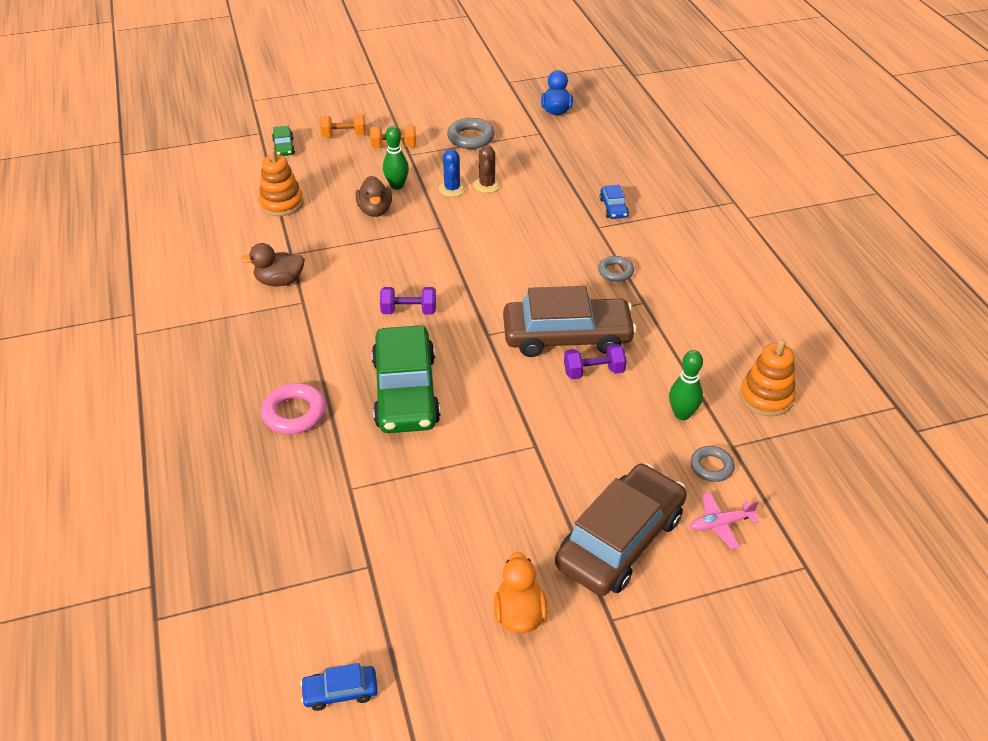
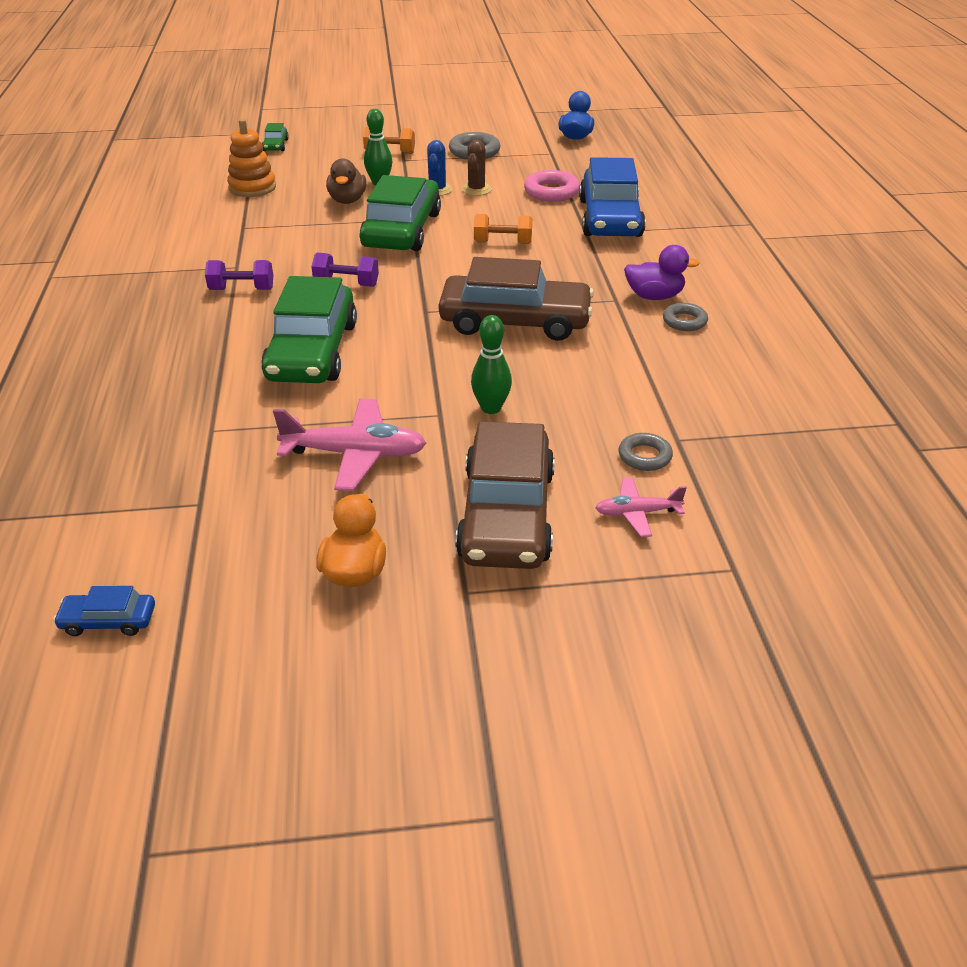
camera: 10 degrees right, 5 degrees down
(280, 281) = (220, 248): brown duck -> none
(294, 413) = (182, 358): pink ring -> pink ring (551, 192)
(344, 135) = (341, 141): orange dumbbell -> orange dumbbell (502, 243)
(436, 241) = (402, 230): none -> green car
(480, 497) = (355, 454): none -> pink plane
(593, 372) = (534, 355): purple dumbbell -> purple dumbbell (242, 289)
(613, 208) = (610, 218): blue car -> blue car, size x2.34
(615, 272) = (592, 271): grey ring -> grey ring (684, 321)
(620, 540) = (506, 514): brown car -> brown car turned 135 degrees clockwise
(674, 294) = (654, 296): none -> purple duck
(682, 414) = (625, 403): green bowling pin -> green bowling pin (491, 408)
(766, 397) = (734, 398): orange stacking toy -> none

